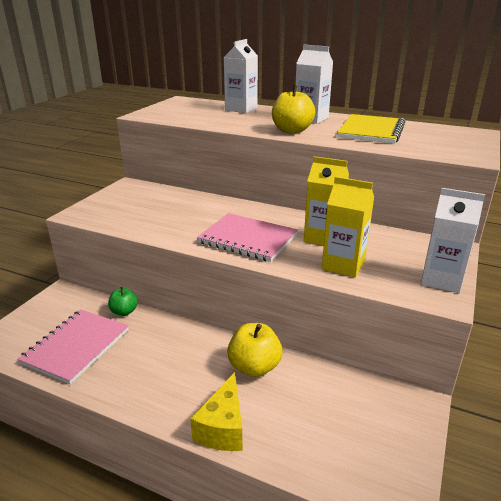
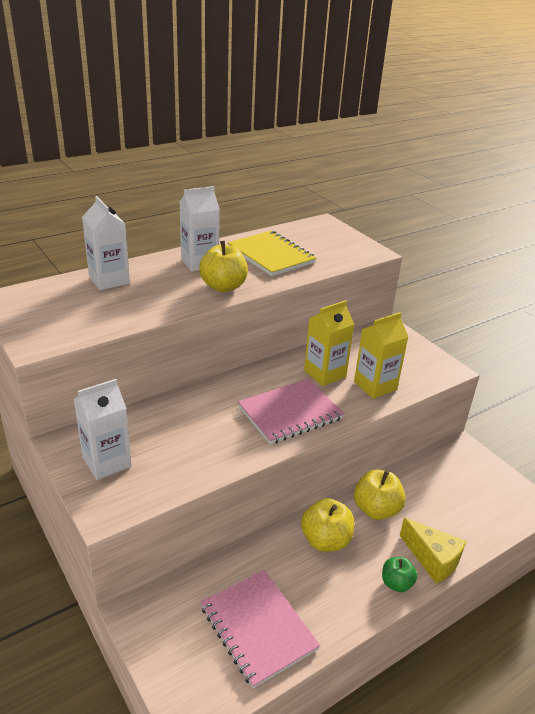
camera: 60 degrees left, 5 degrees up
(124, 312) = (226, 567): green apple -> green apple (396, 583)
(189, 349) = (325, 540): none -> yellow apple
(441, 279) = (426, 356): white carton -> white carton (107, 462)

